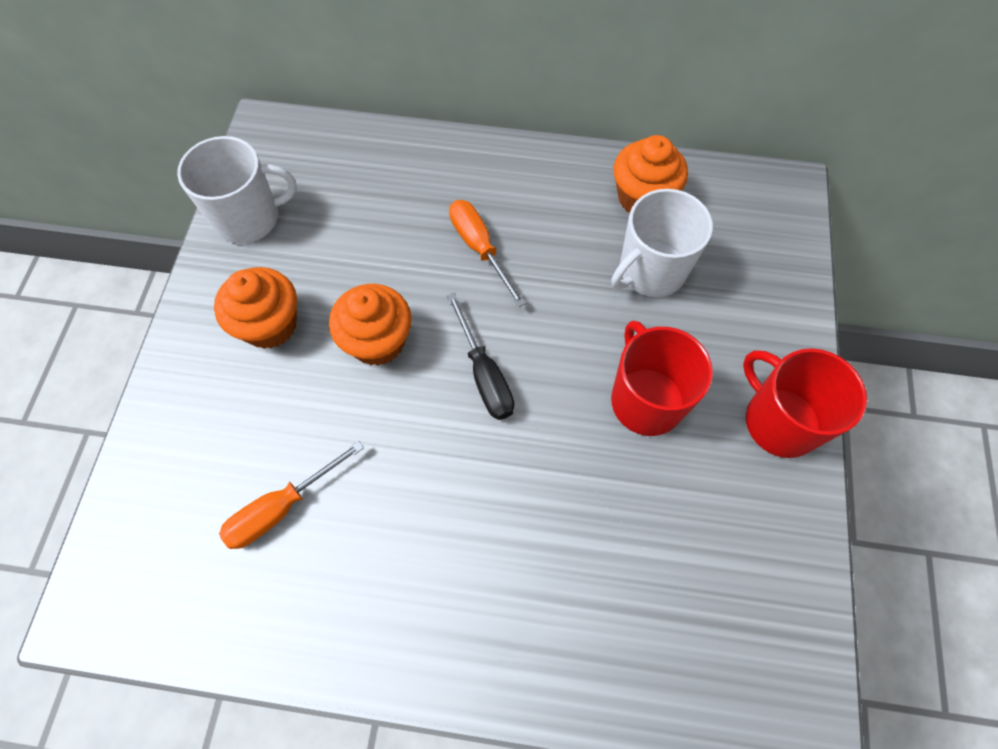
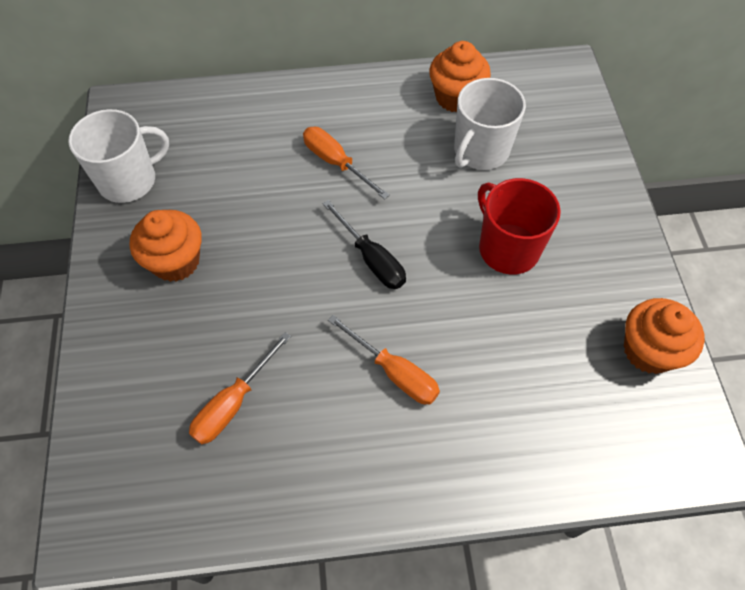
camera: 15 degrees left, 5 degrees down
(377, 341) = (273, 253): orange cupcake -> orange cupcake (648, 350)
(468, 519) = (394, 372): none -> orange screwdriver
(779, 421) = (615, 240): red mug -> none

